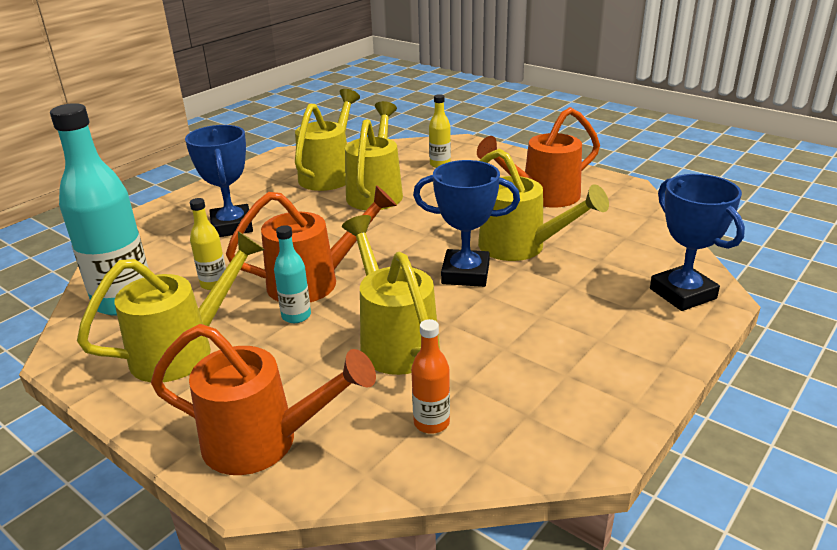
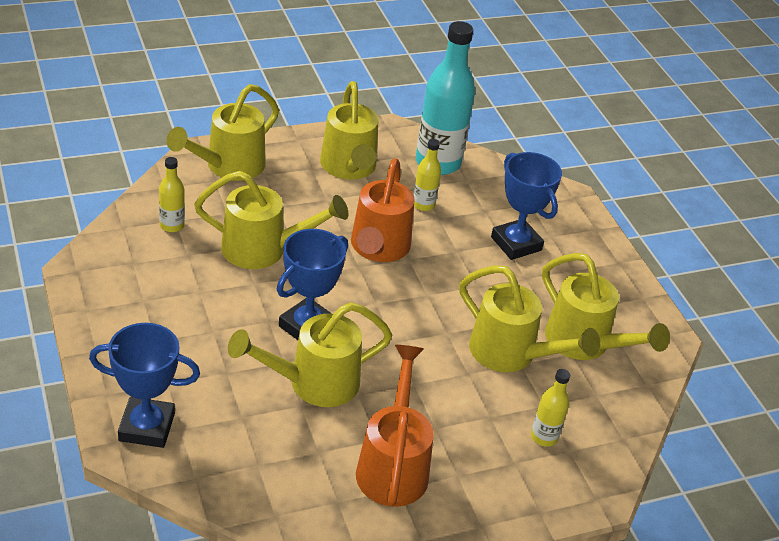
camera: 115 degrees right, 10 degrees up
(232, 226) = (516, 244): blue trophy -> blue trophy turned 45 degrees clockwise
(263, 441) = (229, 166): orange watering can -> yellow watering can
(296, 316) = (340, 223): turquoise bottle -> none
(431, 423) = (172, 225): orange bottle -> yellow bottle

